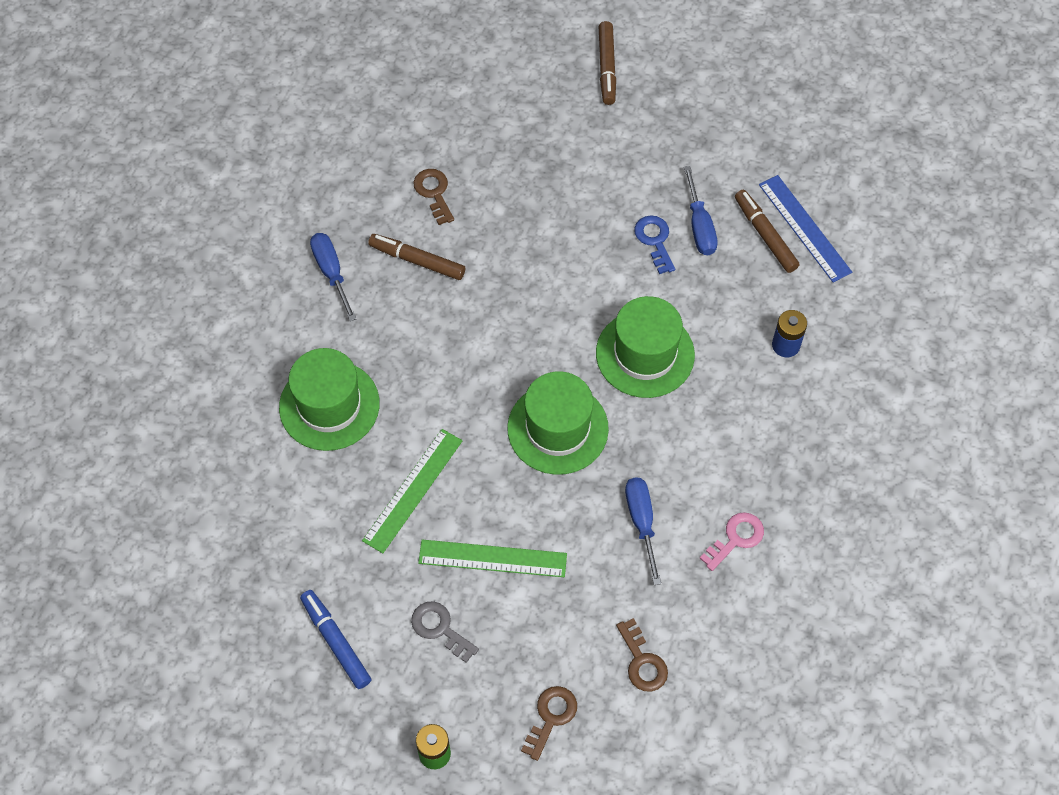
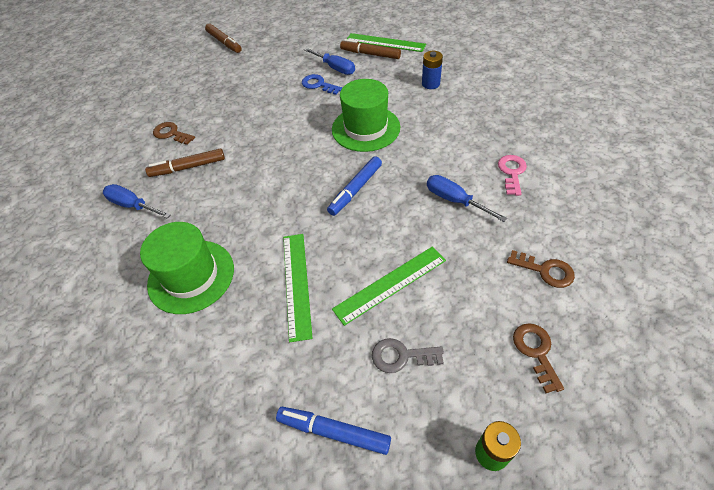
camera: 35 degrees left, 10 degrees down
(557, 428) = (355, 190): green hat -> blue marker
(804, 228) = (385, 43): blue ruler -> green ruler

